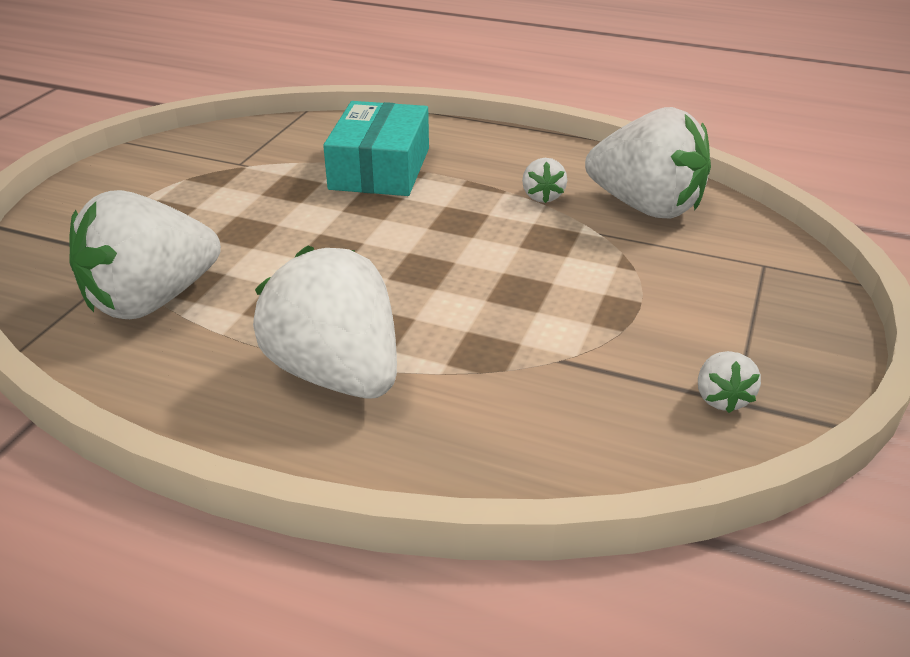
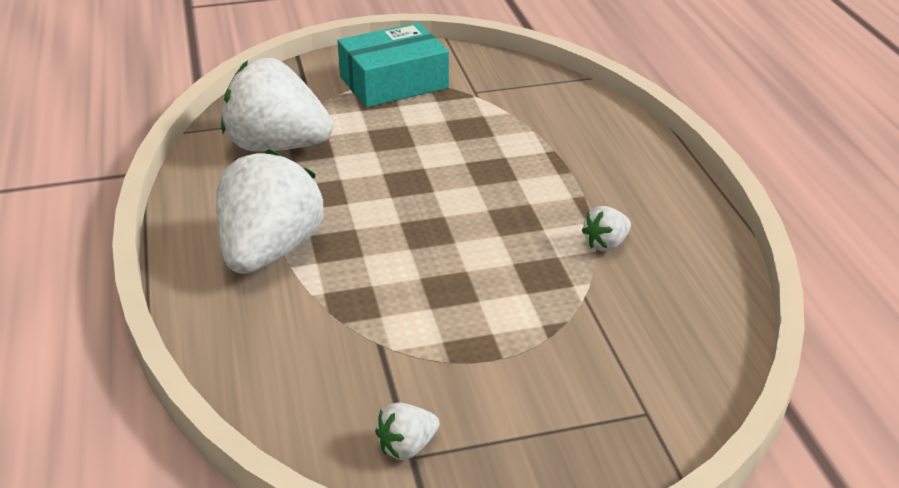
camera: 55 degrees right, 0 degrees up
(380, 168) = (546, 150): turquoise box -> turquoise box (393, 82)
(646, 207) = (662, 307): white strawberry -> none

